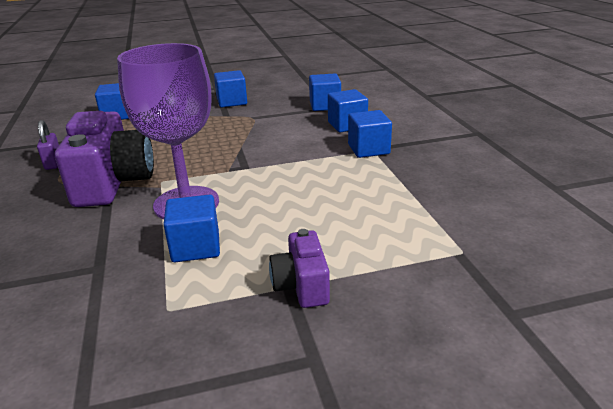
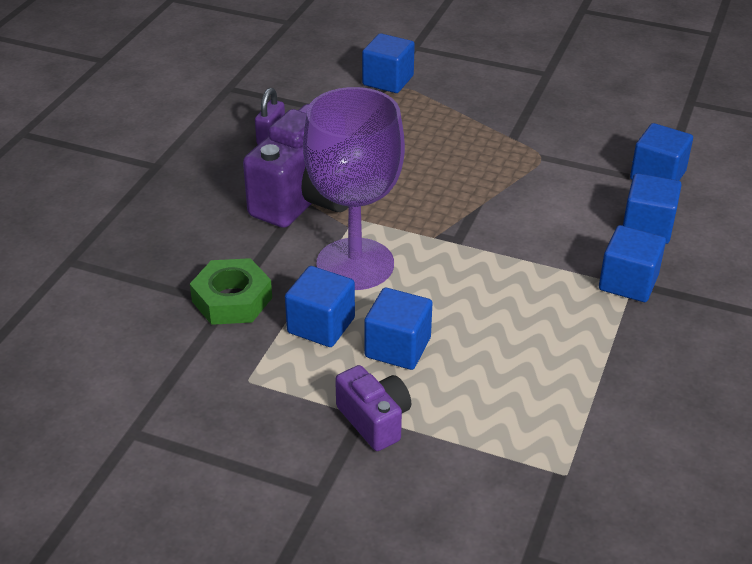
camera: 35 degrees right, 10 degrees up
(102, 262) = (232, 300): none -> green nut
(232, 102) = (542, 113): blue cube -> blue cube (398, 347)
(301, 286) = (374, 420): purple camera -> purple camera turned 120 degrees clockwise

